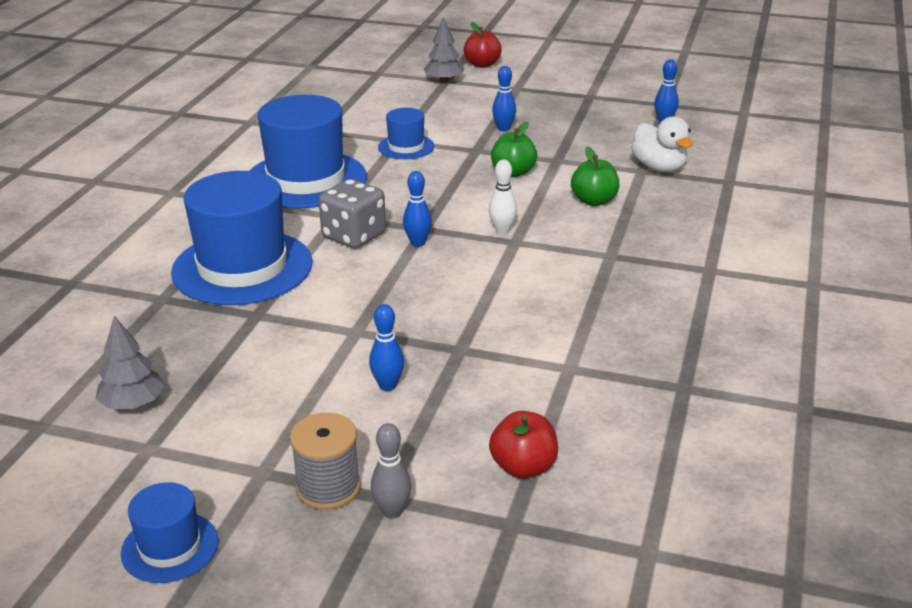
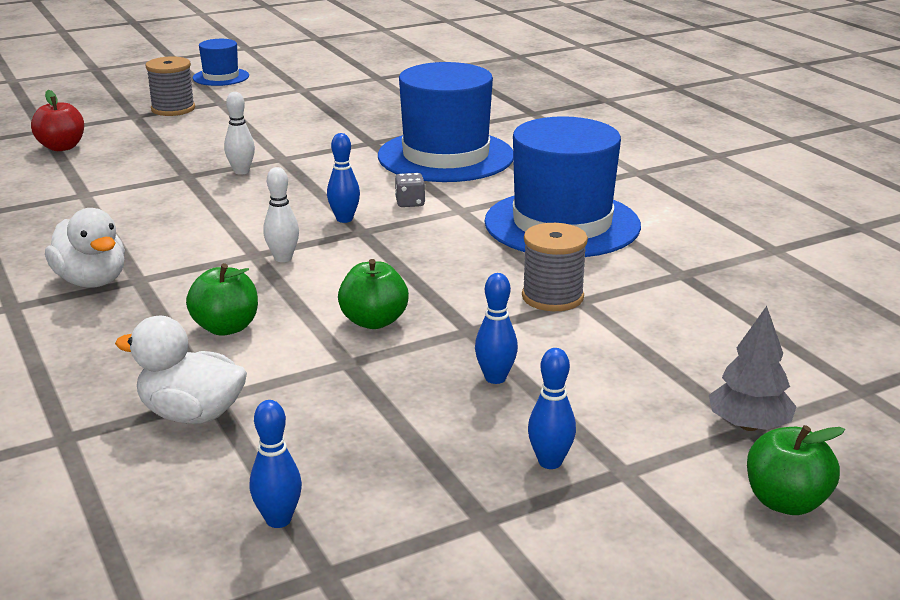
camera: 135 degrees right, 5 degrees down
(133, 404) = (349, 95): grey tree -> none
(354, 236) = (410, 203): grey dice -> grey dice, size x0.49
(388, 385) = (208, 146): blue bowling pin -> blue bowling pin (550, 462)
(392, 511) = (122, 114): grey bowling pin -> none
(406, 147) = (552, 297): blue hat -> grey spool
(411, 330) = (241, 171): none -> white bowling pin
(482, 64) = (786, 502): red apple -> green apple
(641, 267) = (92, 281): none -> white duck

